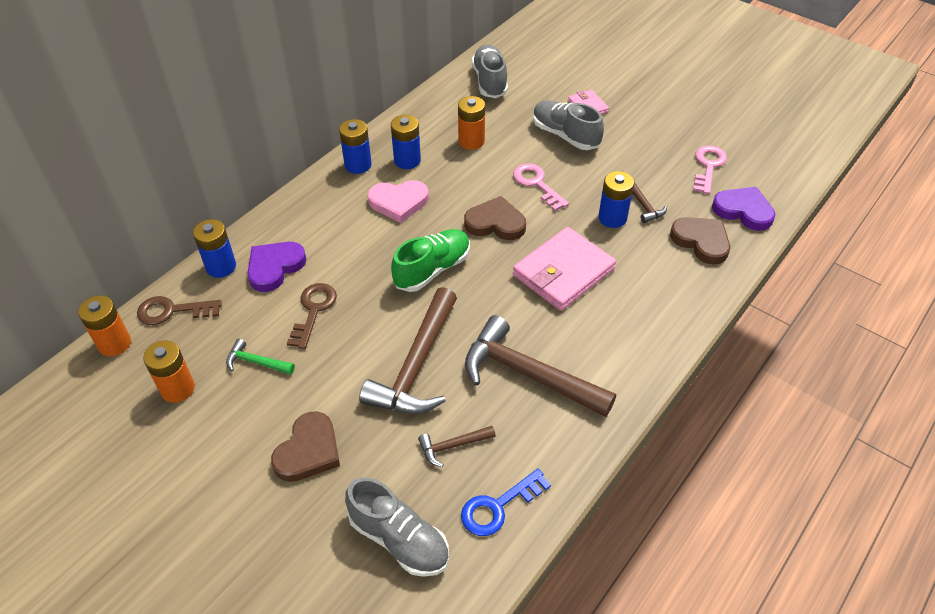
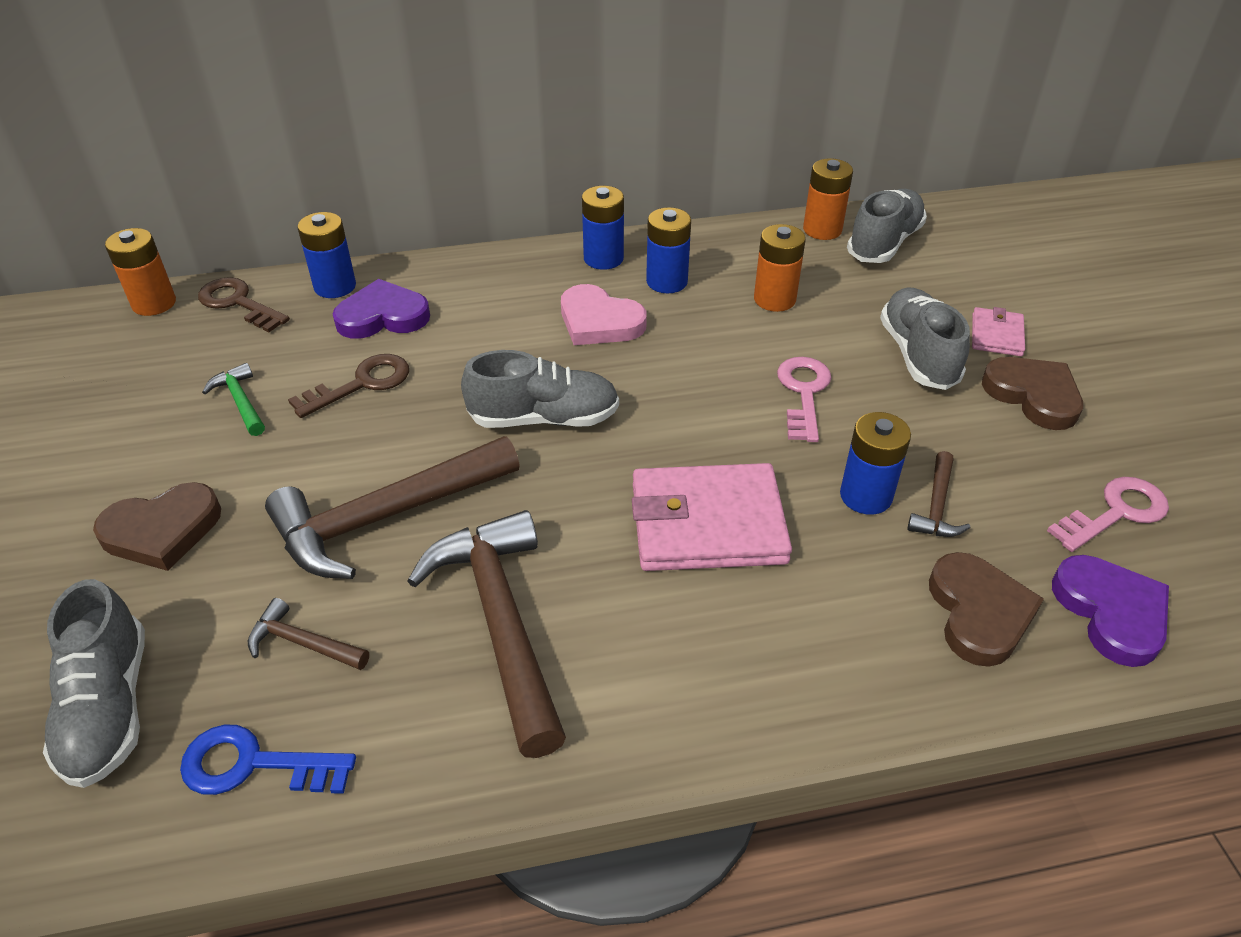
camera: 40 degrees right, 5 degrees down
(177, 389) = (143, 380): orange battery -> orange battery (822, 229)
(432, 269) = (544, 418): green shoe -> grey shoe
(495, 223) = (689, 409): brown heart -> brown heart (1033, 395)

